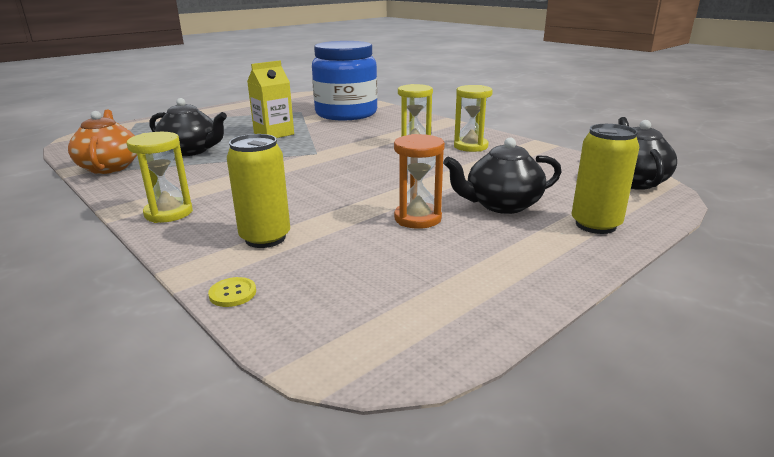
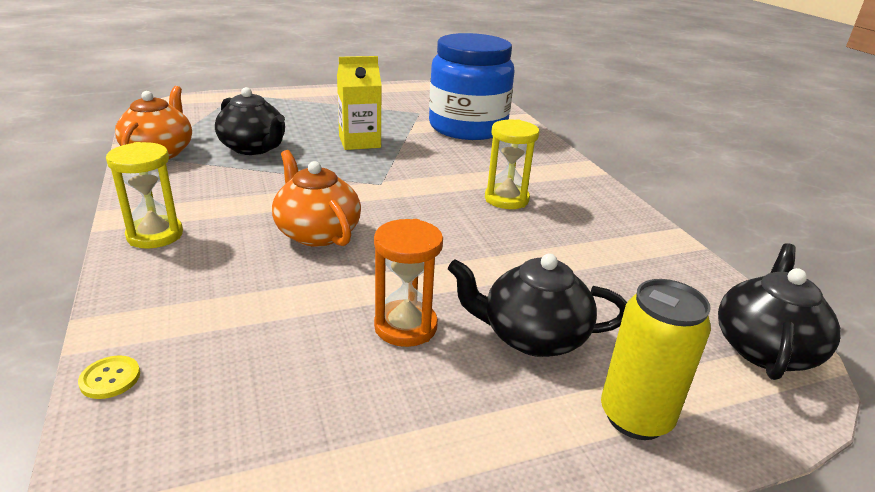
camera: 20 degrees right, 5 degrees up
(265, 238) = (213, 304): yellow can -> none
(299, 186) = (317, 233): none -> orange teapot
(470, 146) = (578, 219): yellow hourglass -> none

